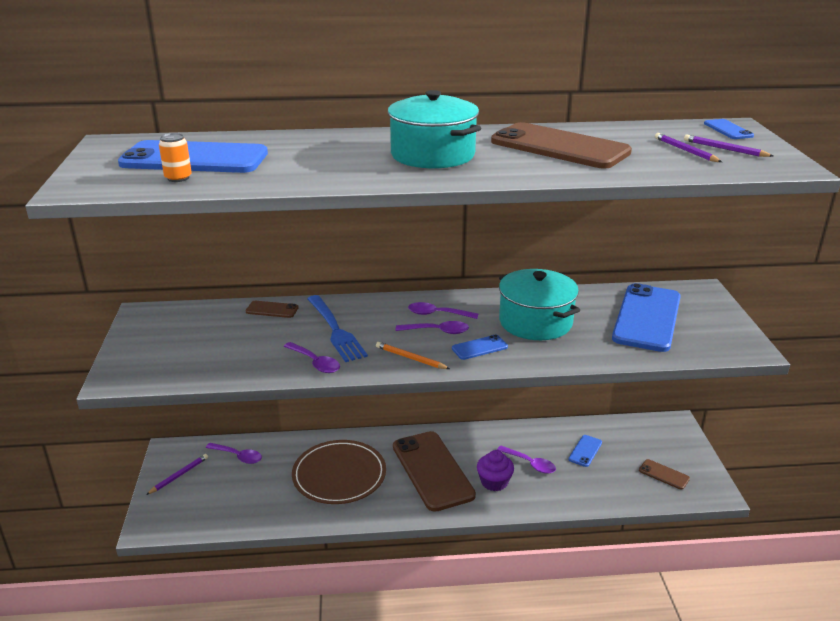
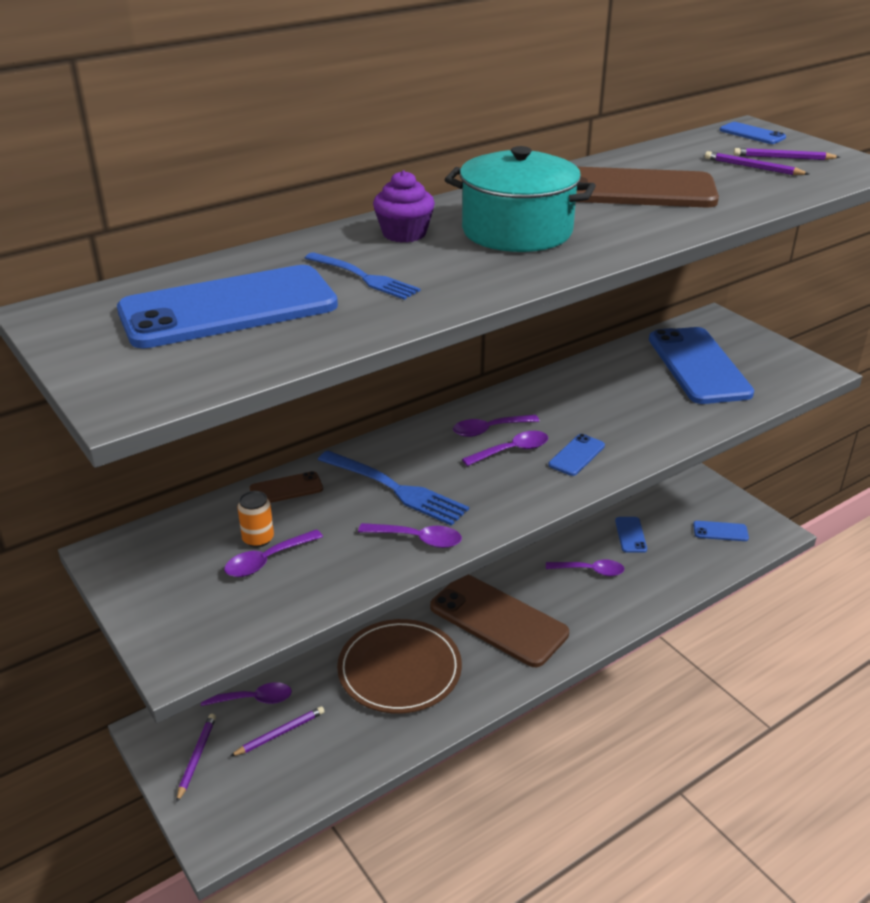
camera: 30 degrees left, 5 degrees up
(178, 178) = (254, 343): orange can -> orange can (258, 539)
(217, 344) = (267, 560): none -> purple spoon
(235, 482) = (280, 733): none -> purple pencil
(293, 160) = (364, 277): none -> blue fork
(410, 358) = (518, 494): orange pencil -> none
(494, 482) = (572, 606): purple cupcake -> purple cupcake (404, 234)
(535, 322) = (600, 405): turquoise pot -> none
(664, 474) = (720, 531): brown phone -> blue phone

